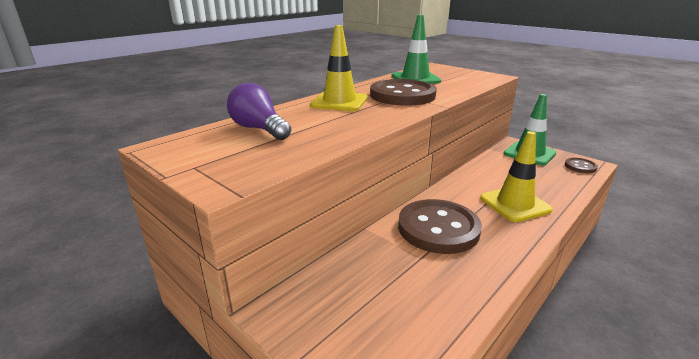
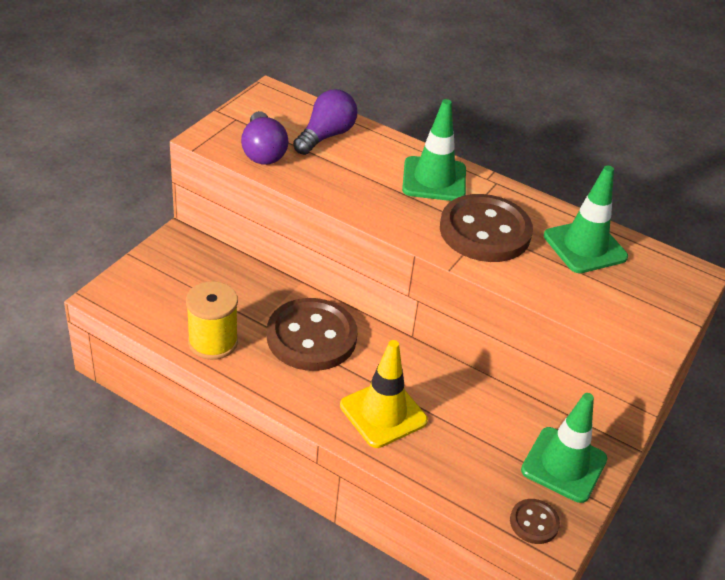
camera: 75 degrees right, 15 degrees up
(270, 156) = (263, 152): none -> purple light bulb
(339, 102) = (434, 179): yellow traffic cone -> green traffic cone
(455, 290) = (213, 342): none -> yellow spool

